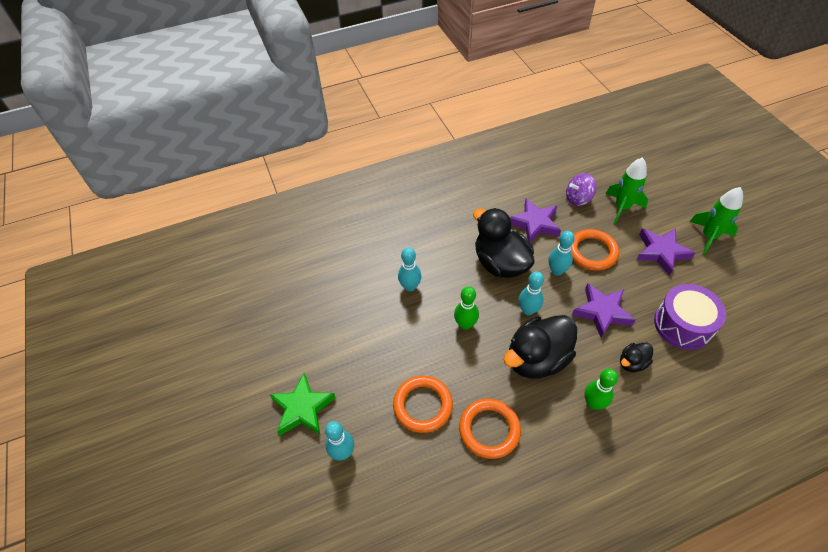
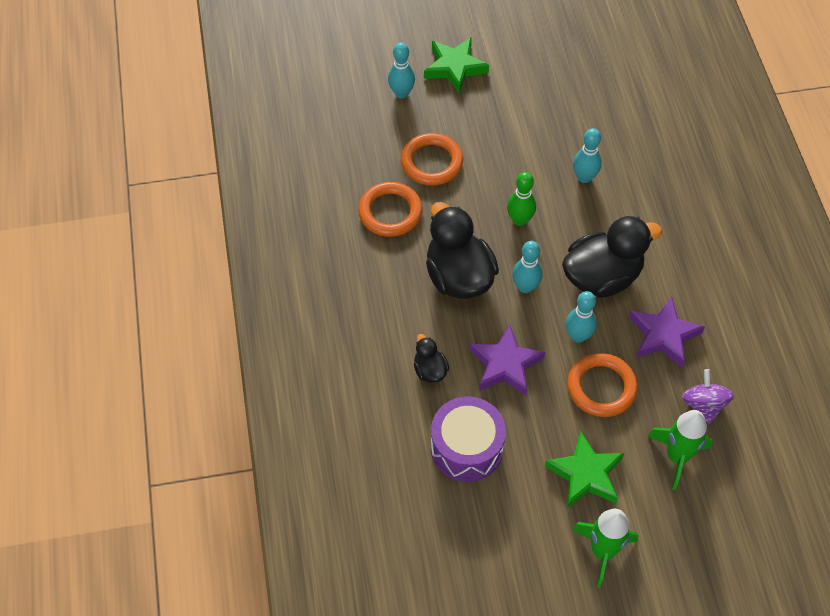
camera: 100 degrees right, 5 degrees up
(593, 403) = (392, 313): green bowling pin -> none
(661, 252) = (585, 474): purple star -> green star

